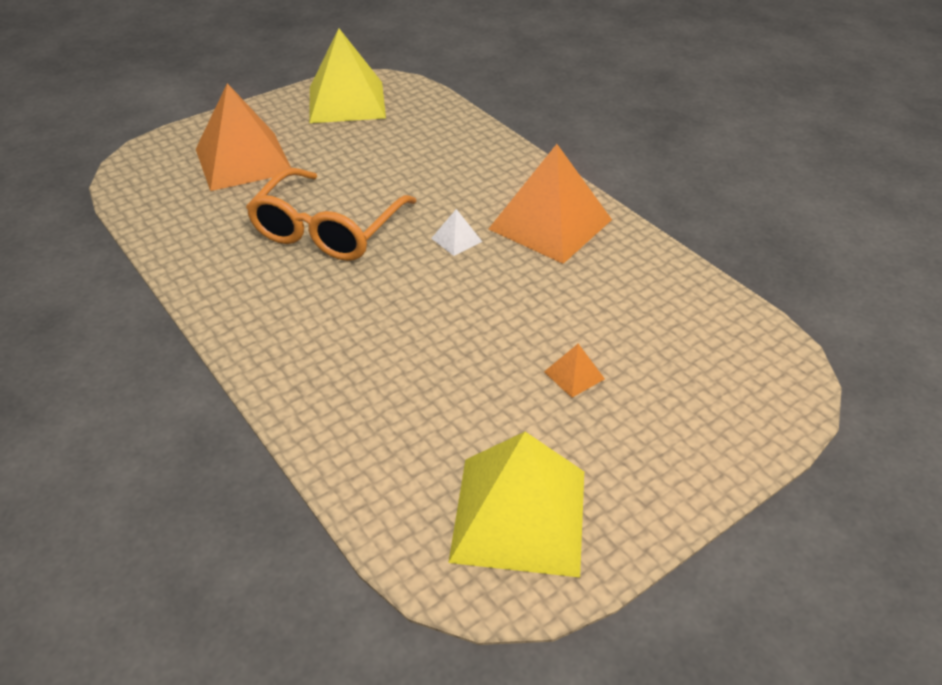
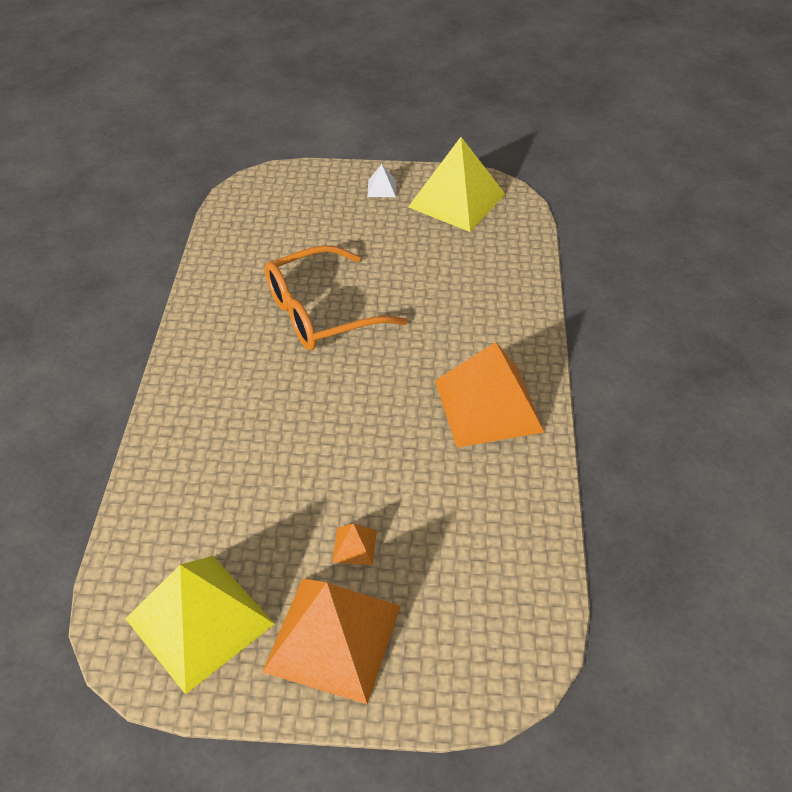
camera: 40 degrees right, 5 degrees up
(243, 160) = (327, 218): orange pyramid -> orange pyramid (333, 638)
(456, 239) = (400, 375): white pyramid -> white pyramid (381, 188)

